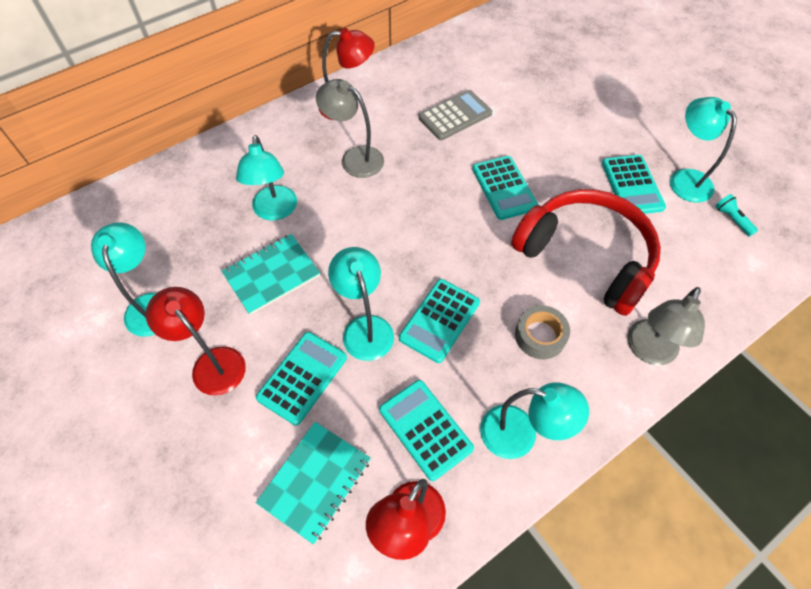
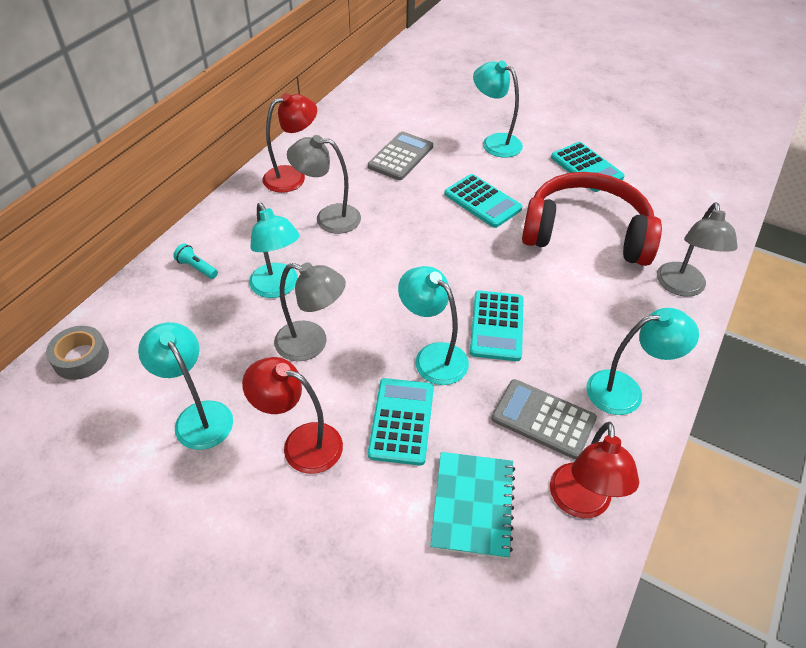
camera: 25 degrees left, 10 degrees down
(271, 275) = (311, 344): turquoise notebook -> grey lamp
(425, 429) = (543, 419): turquoise calculator -> grey calculator
(540, 336) = (590, 307): grey tape -> grey tape (81, 358)
(684, 179) = (623, 150): turquoise lamp -> turquoise lamp (494, 142)
(732, 219) = (678, 169): turquoise flashlight -> turquoise flashlight (197, 268)

